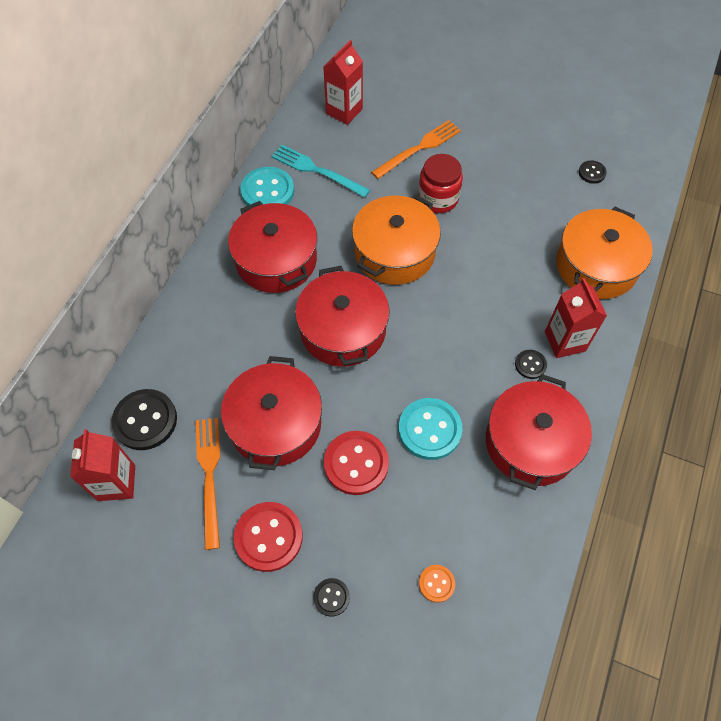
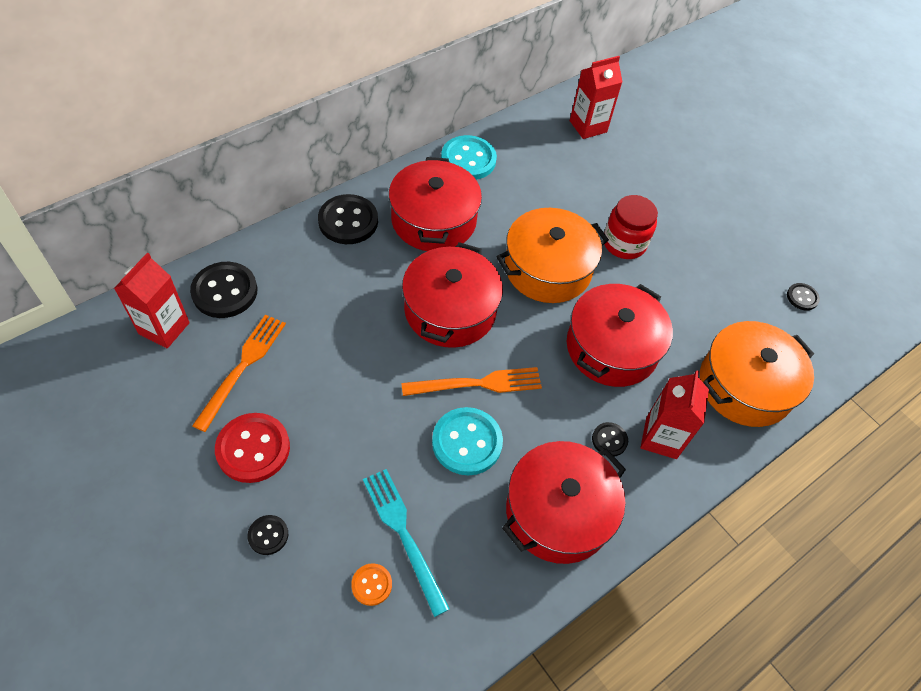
camera: 25 degrees right, 5 degrees down
(206, 300) = (348, 221): none -> black button
(275, 424) = (331, 357): red pot -> red pot (612, 348)
(317, 170) = (526, 164): turquoise fork -> turquoise fork (403, 534)
(356, 463) = (376, 432): red button -> none
(419, 148) = (637, 191): orange fork -> orange fork (477, 384)

